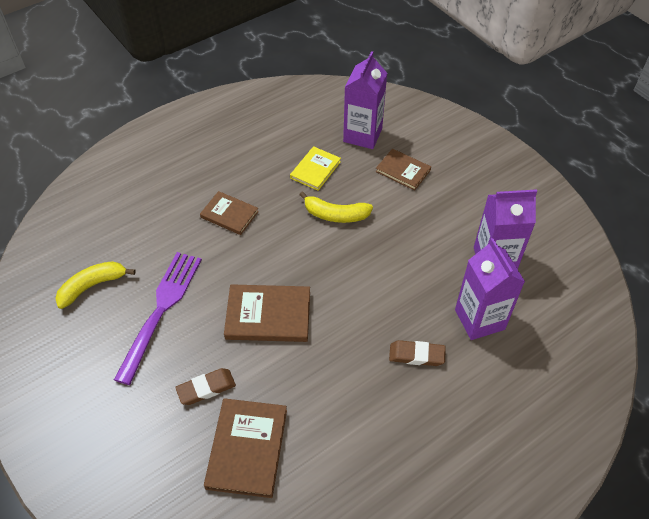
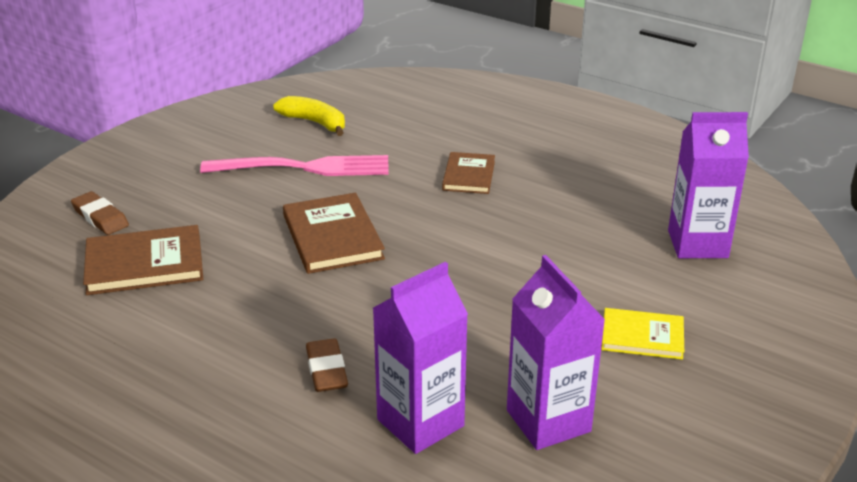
camera: 70 degrees right, 20 degrees down
(161, 311) = (303, 168): purple fork -> pink fork
(206, 388) = (214, 220): brown eraser -> brown eraser (100, 217)
(315, 170) = (594, 219): yellow book -> yellow book (642, 336)
(336, 215) = (527, 252): yellow banana -> none
(403, 171) = (659, 294): brown book -> none

